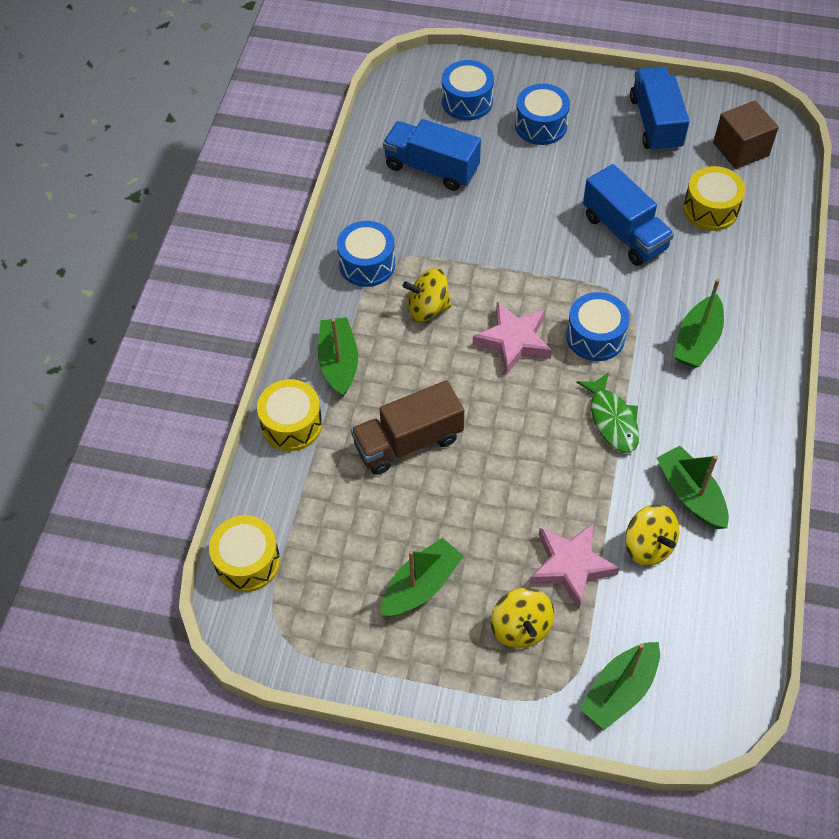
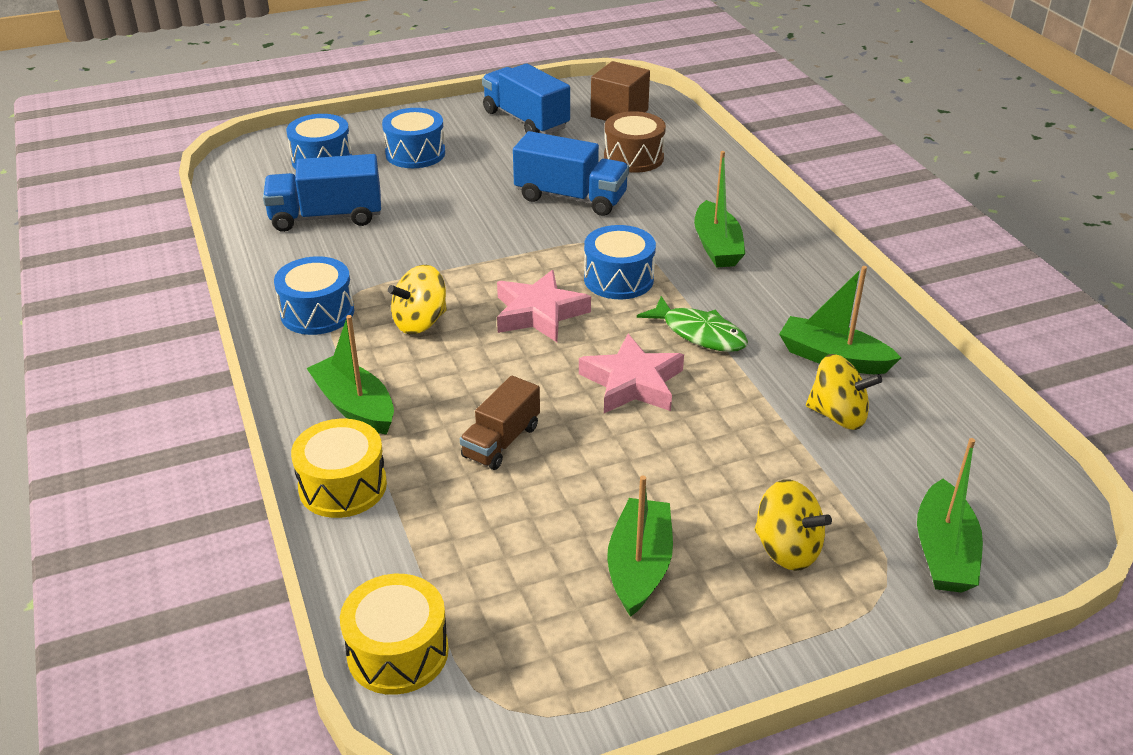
camera: 35 degrees left, 20 degrees down
(408, 442) = (501, 441): brown truck -> brown truck, size x0.65
(571, 566) = (782, 468): pink star -> pink star (632, 383)
(710, 209) = (633, 157): yellow drum -> brown drum

